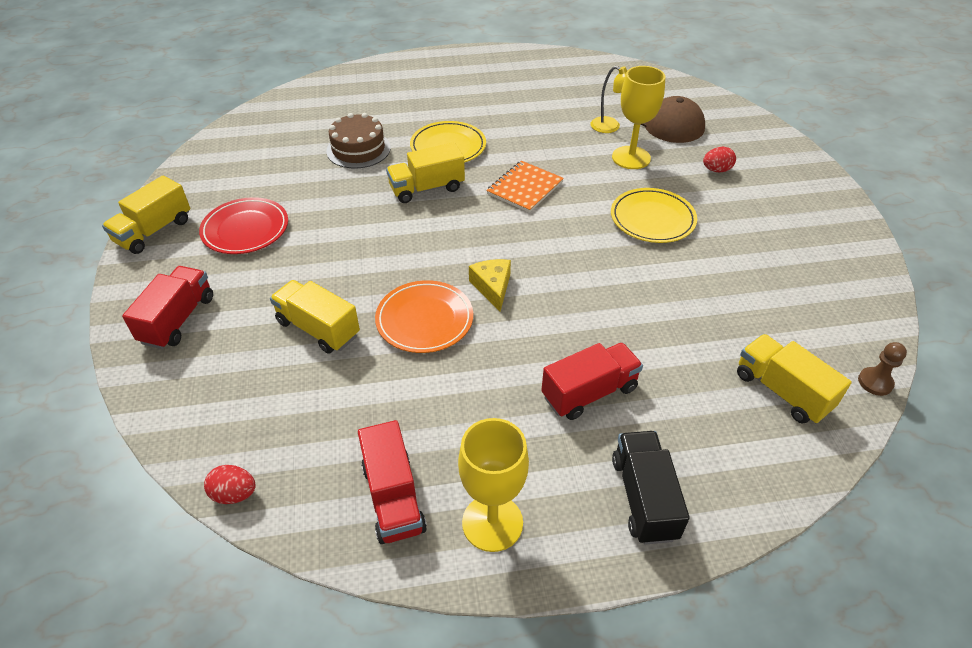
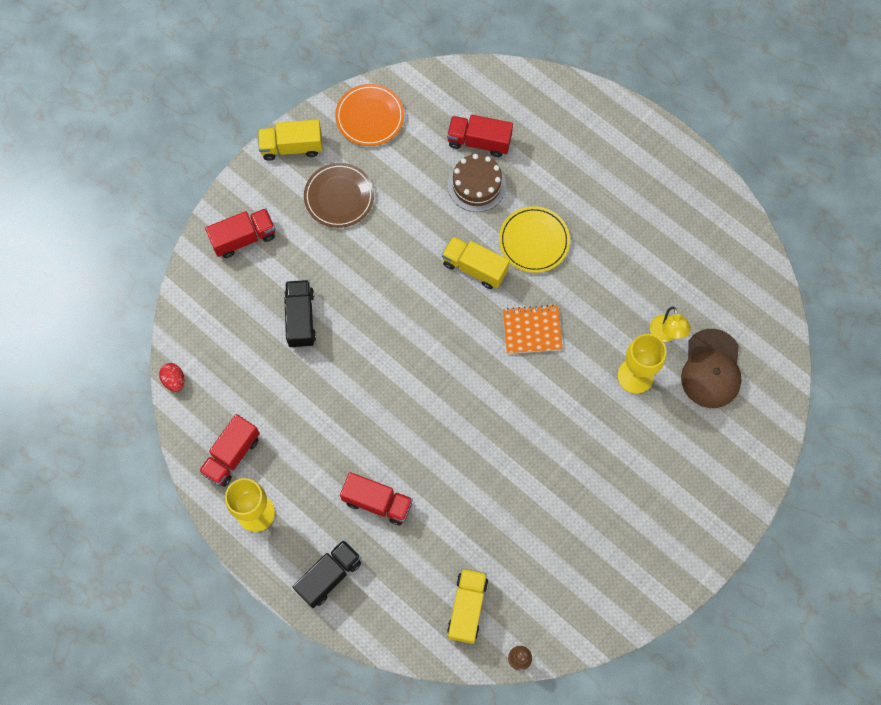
camera: 50 degrees right, 25 degrees up
(245, 229) = (339, 197): red plate -> brown plate
(318, 329) = (300, 318): yellow truck -> black truck
(326, 129) = (479, 141): none -> red truck
(424, 320) = (356, 370): orange plate -> orange plate (370, 117)
(492, 287) = (415, 386): yellow cheese -> none
(652, 219) = (571, 437): yellow plate -> none
(716, 170) = (673, 446): red egg -> none

